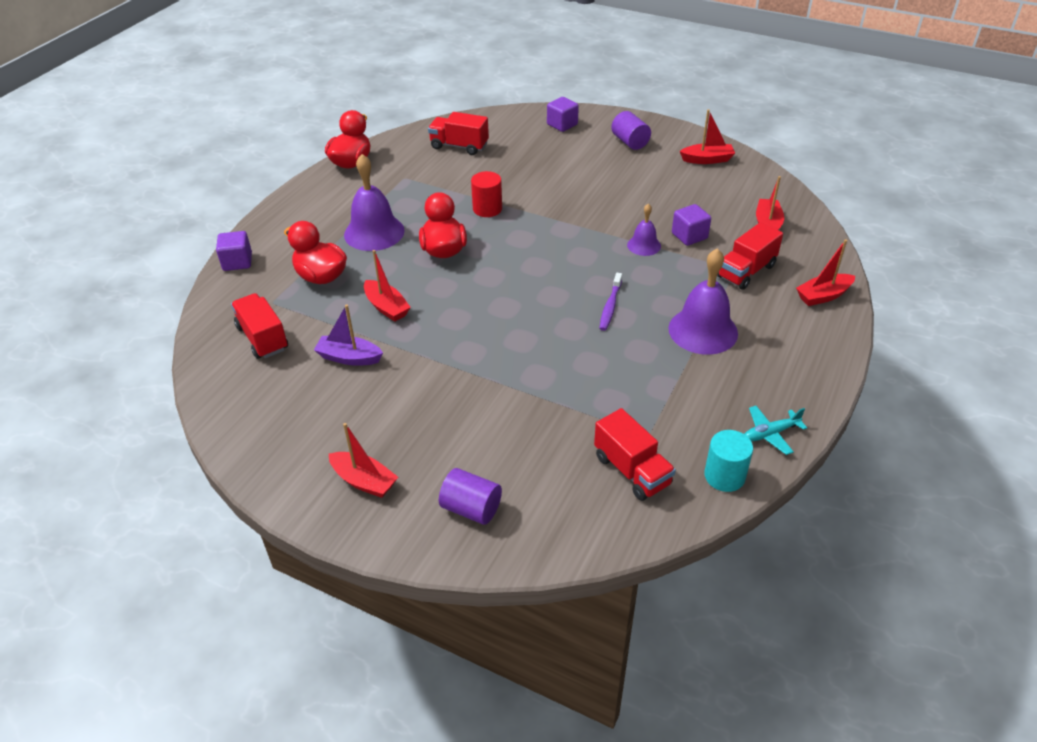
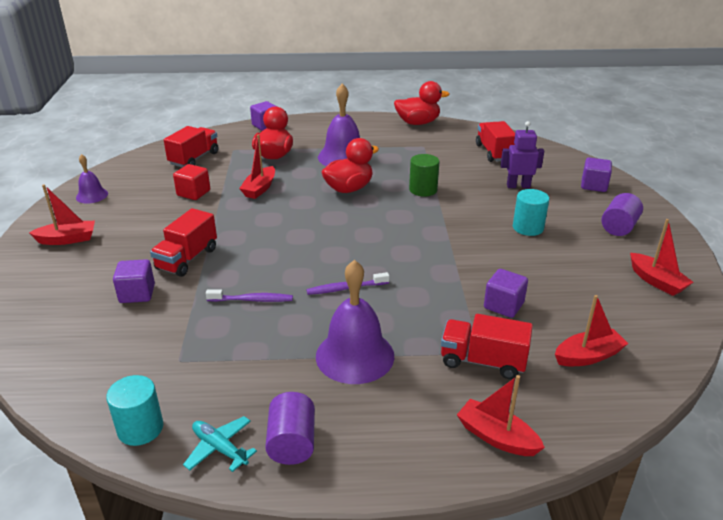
camera: 60 degrees right, 10 degrees down
(349, 357) = (193, 193): purple boat -> red cube
(364, 481) = (67, 239): red boat -> red boat turned 105 degrees counterclockwise
(471, 508) = (52, 292): purple cylinder -> purple cylinder (292, 443)
(487, 209) = (423, 190): red cylinder -> green cylinder
(522, 442) = (137, 294): none -> purple cube
(529, 159) = (518, 186): none -> purple robot
(588, 366) = (252, 300): none -> purple toothbrush
(596, 181) = (528, 228): none -> turquoise cylinder
(632, 470) = (125, 364): red truck -> red truck (187, 259)
(644, 245) = (457, 282): purple bell -> purple bell (92, 195)

